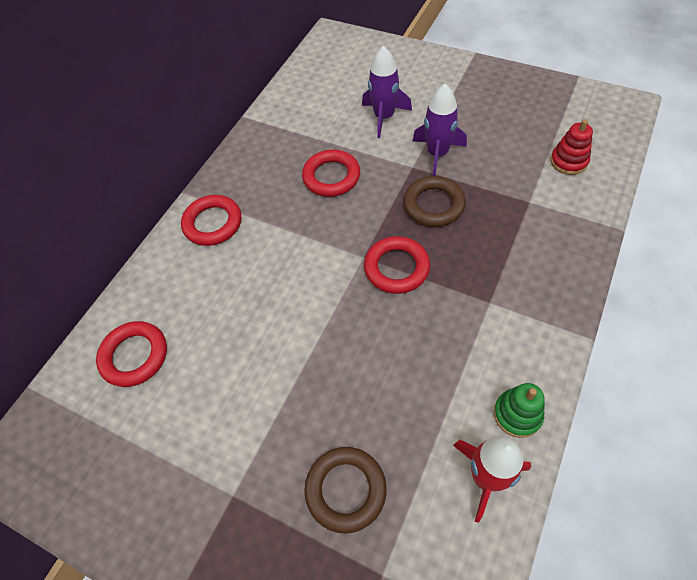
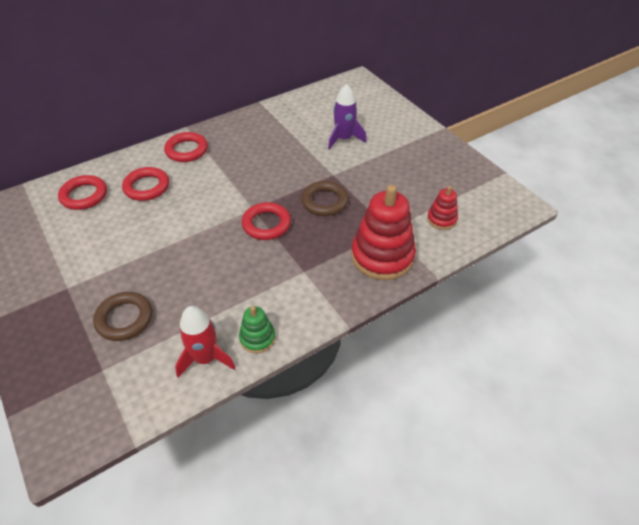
camera: 25 degrees right, 10 degrees down
(331, 176) = (278, 157): red ring -> red ring (147, 187)
(437, 154) = (357, 174): purple rocket -> none
(551, 237) = (382, 256): none -> red stacking toy

